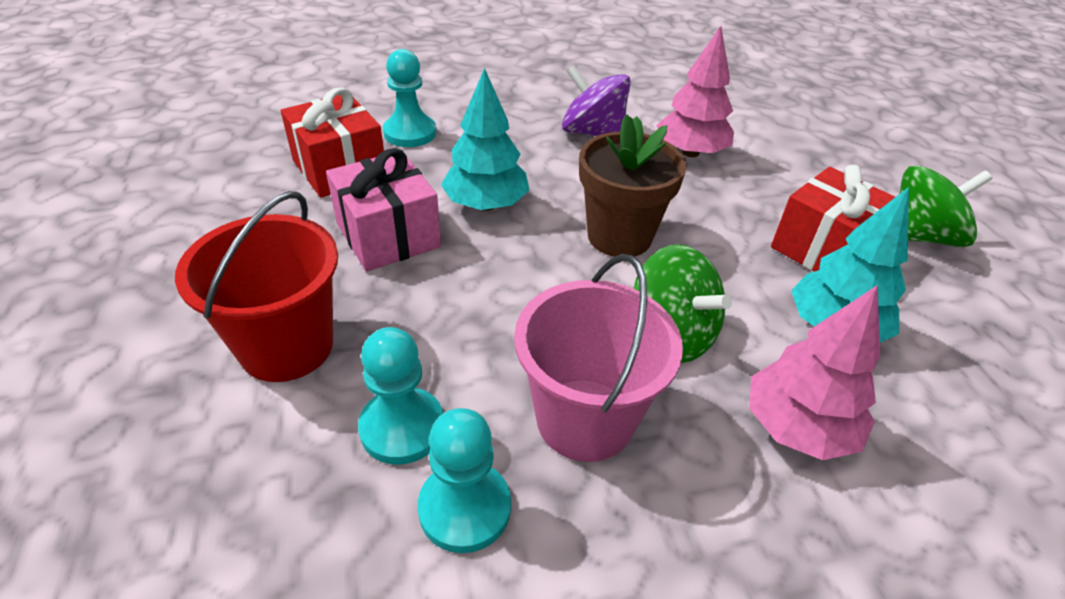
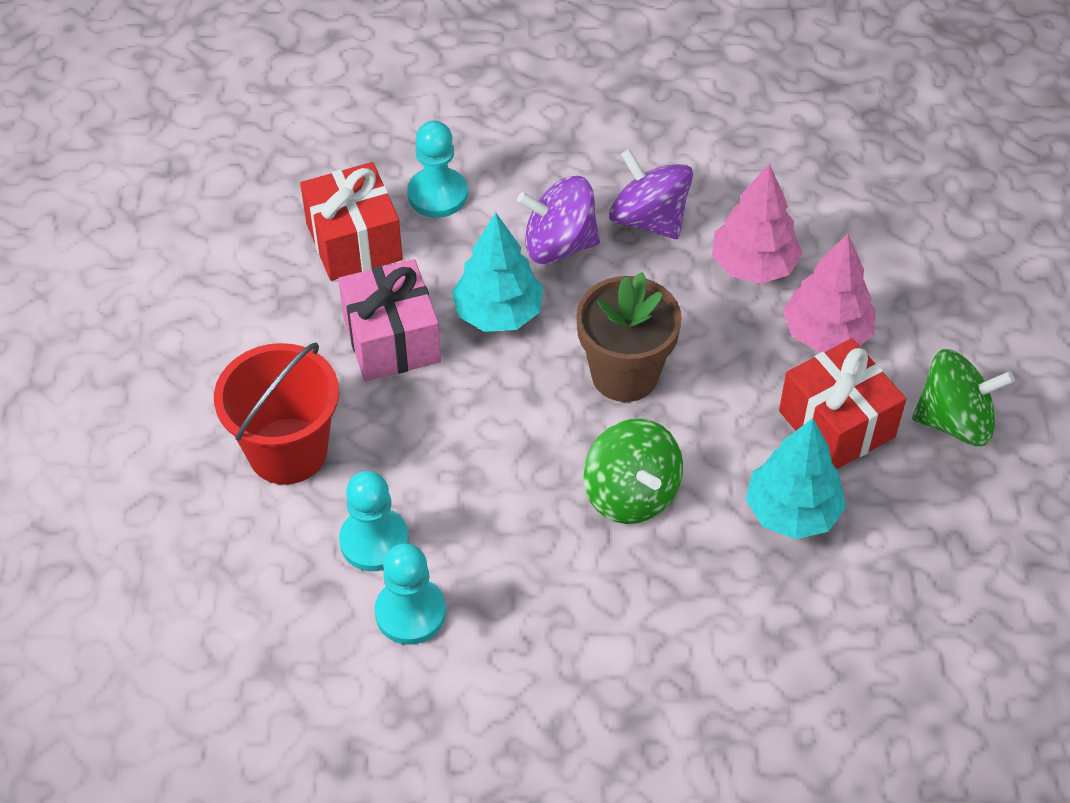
camera: 15 degrees right, 10 degrees up
(524, 154) = (559, 245): none -> purple spinning top
(585, 419) = (525, 560): pink bucket -> none
(797, 428) = (703, 598): pink tree -> pink tree (826, 334)

